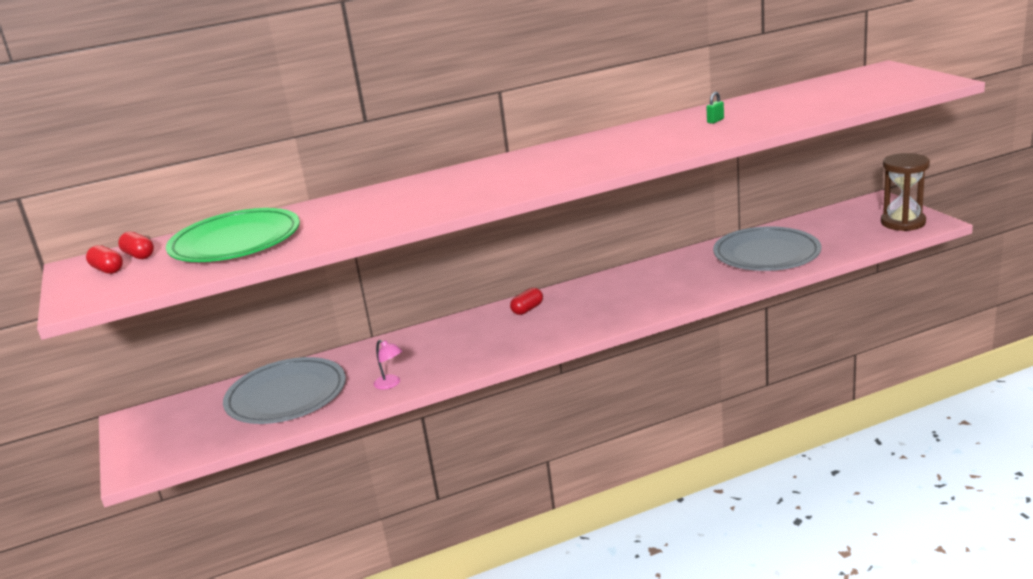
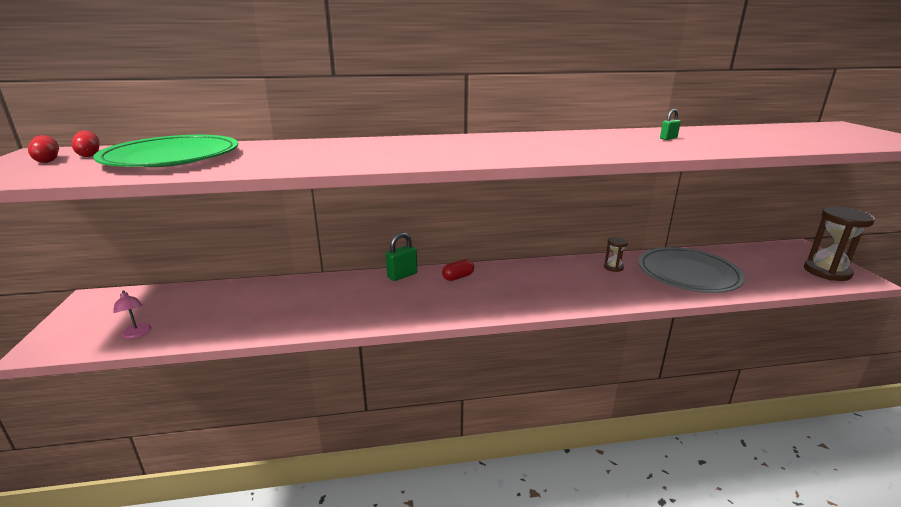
camera: 10 degrees right, 0 degrees up
(286, 396) = (217, 309): grey plate -> none
(391, 384) = (304, 320): pink lamp -> pink lamp (137, 334)
(465, 321) = (402, 275): none -> green padlock
(689, 264) = (613, 267): none -> brown hourglass

